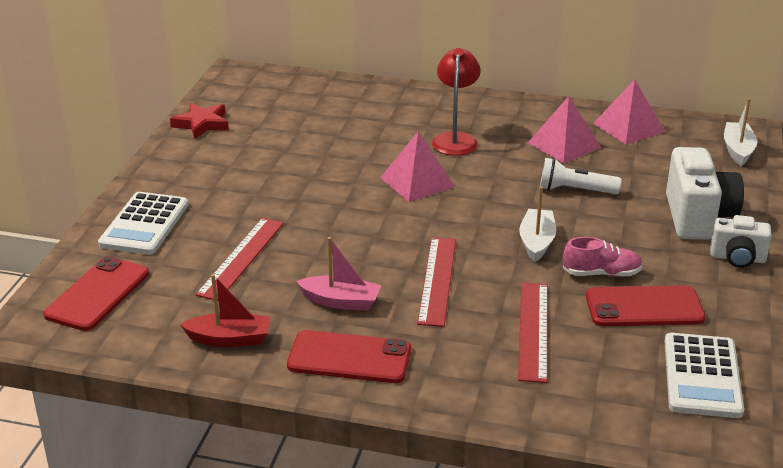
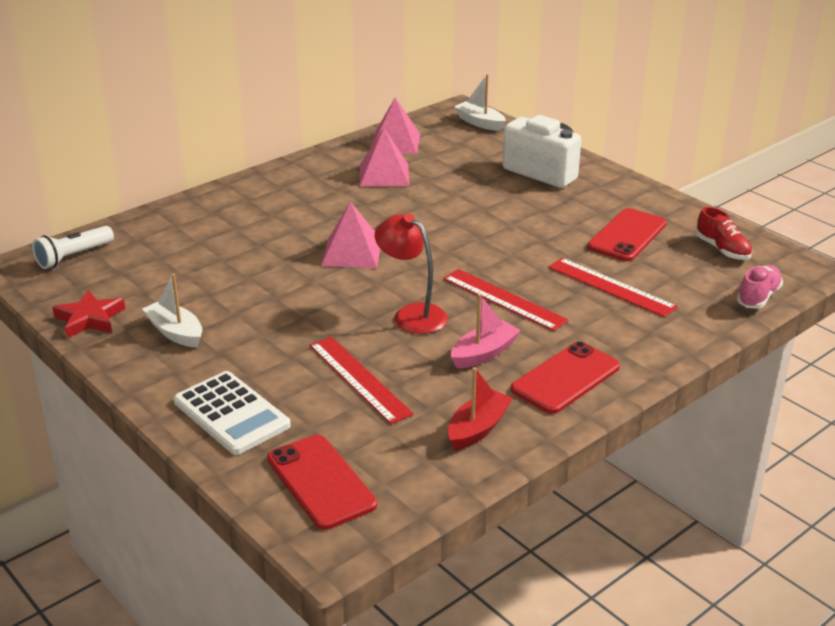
camera: 55 degrees left, 0 degrees up
(455, 139) = (310, 211): red lamp -> red lamp (412, 314)
(537, 242) = (502, 240): white boat -> white boat (175, 332)
(575, 190) = (452, 197): white flashlight -> white flashlight (73, 256)
(601, 273) = (570, 233): pink shoe -> pink shoe (758, 297)
(702, 376) = (722, 249): white calculator -> red shoe
(737, 258) = (607, 181): white camera -> none

